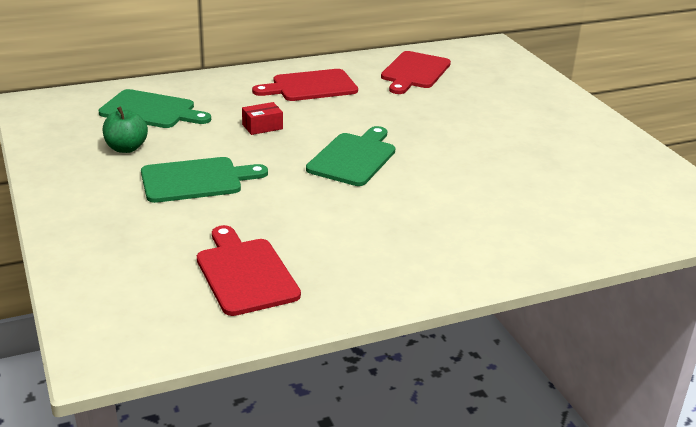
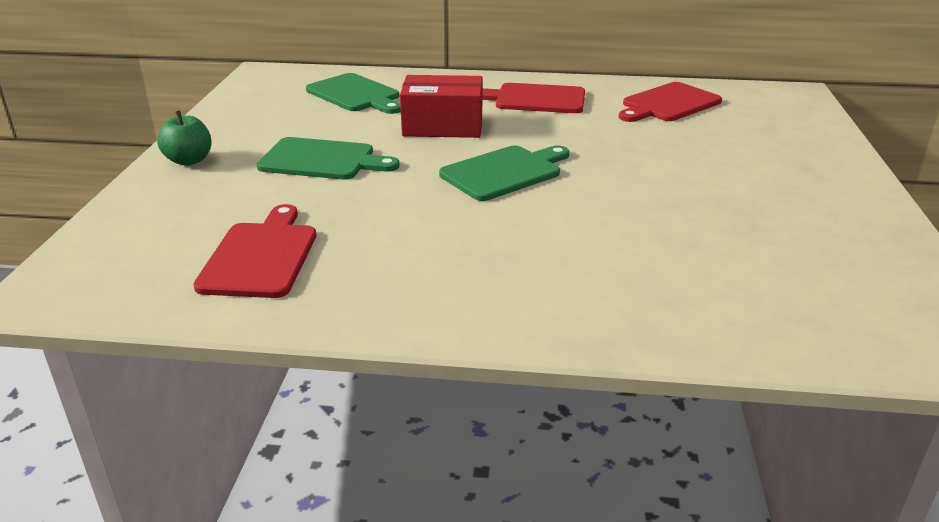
camera: 30 degrees right, 0 degrees up
(126, 148) = (294, 121): green apple -> green apple (189, 160)
(262, 127) = (443, 126): red box -> red box, size x2.02

